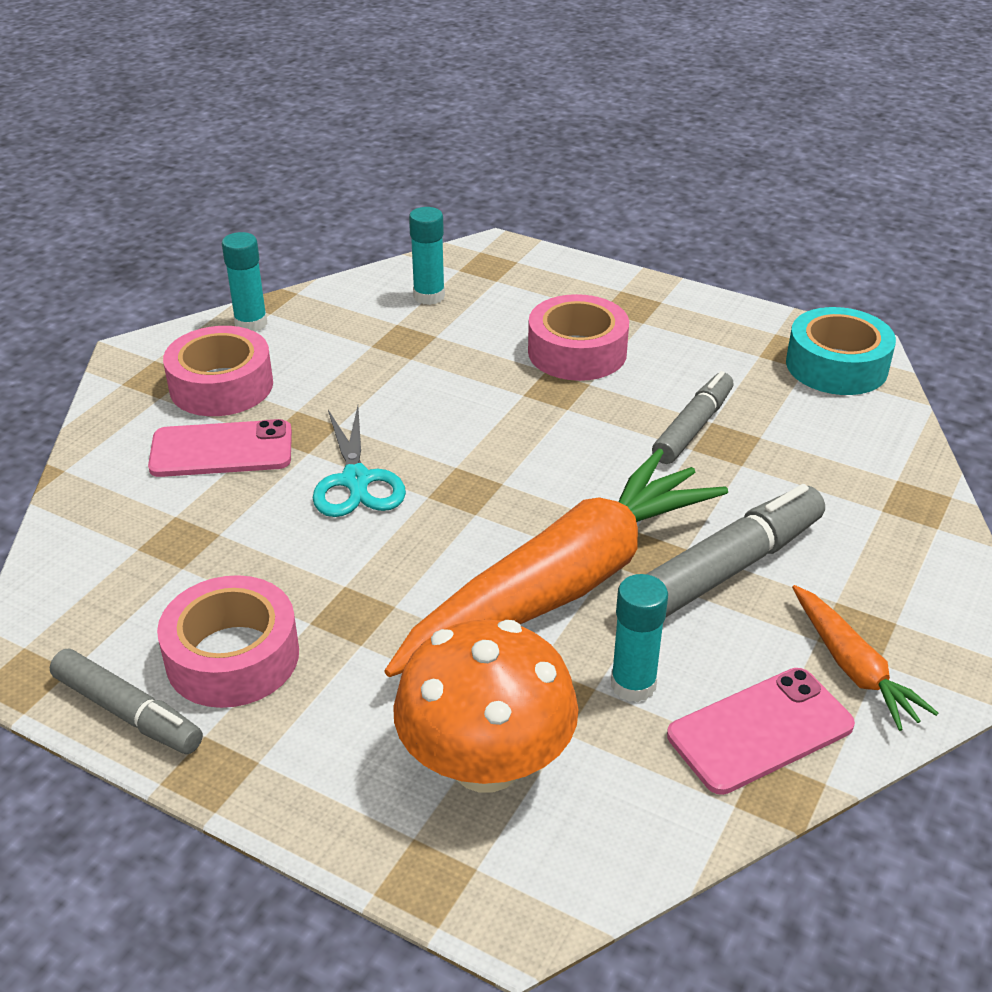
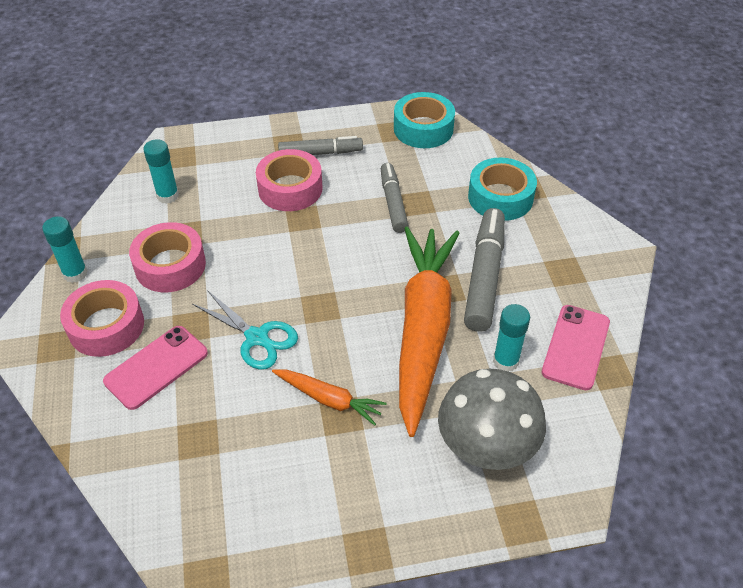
camera: 40 degrees left, 10 degrees up
(128, 712) = (288, 553): grey marker -> grey marker (320, 153)
(233, 656) = (307, 482): pink tape -> pink tape (170, 265)
(486, 763) = (486, 446): orange mushroom -> grey mushroom
(852, 667) = (580, 290): orange carrot -> orange carrot (329, 399)
(859, 494) = (500, 197): none -> turquoise tape

